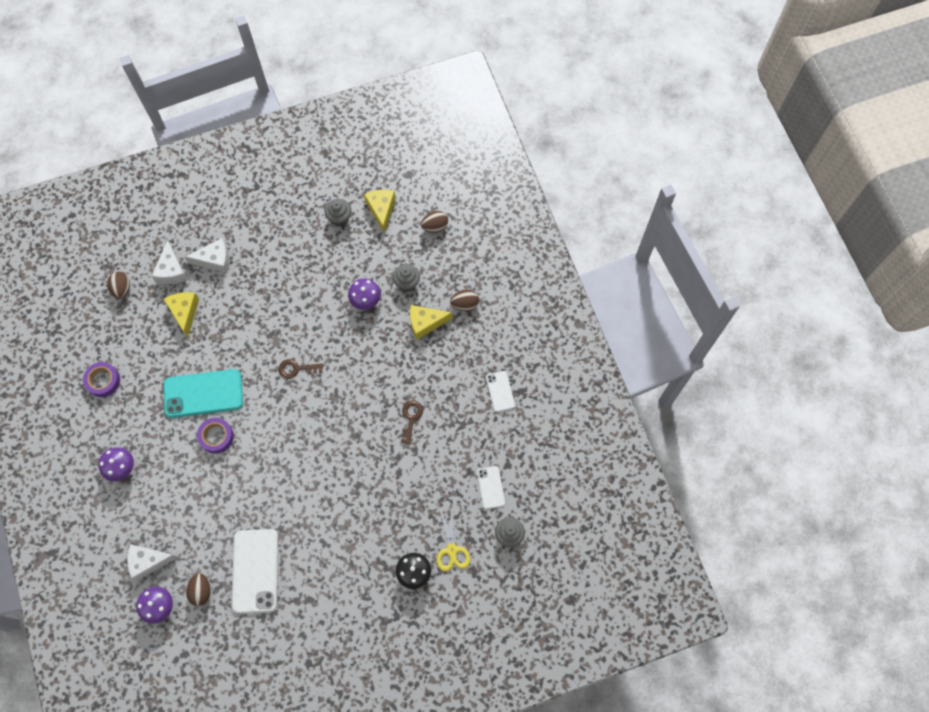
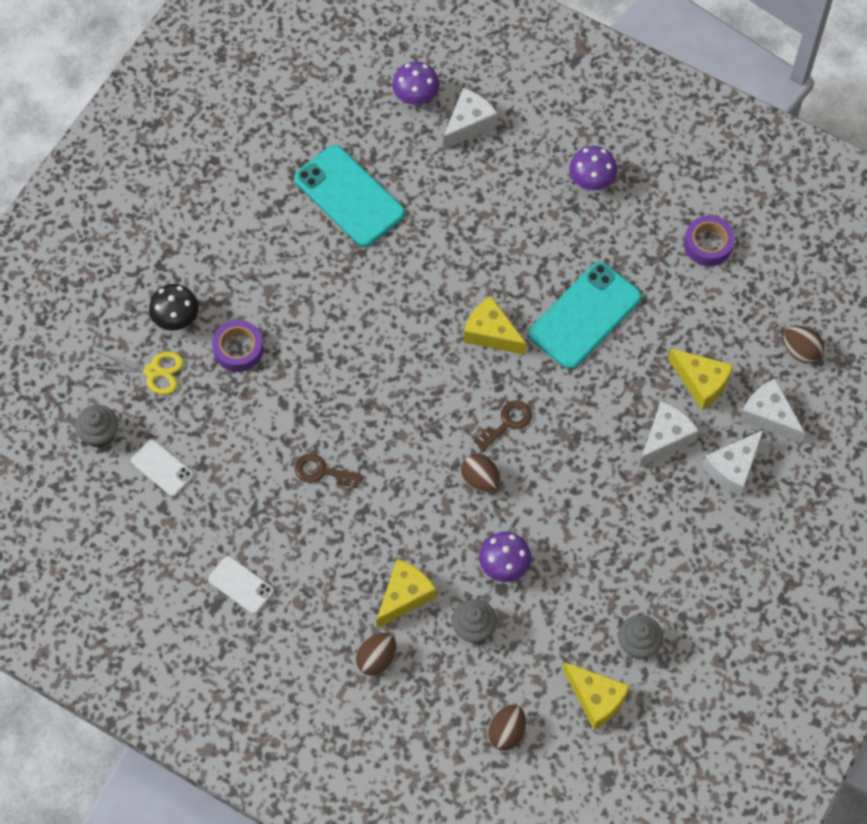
camera: 140 degrees right, 5 degrees down
(201, 591) = (387, 139): brown egg -> brown egg (480, 480)
(216, 437) = (523, 285): purple tape -> purple tape (238, 349)
(230, 299) = (665, 438): none -> white cheese
(255, 571) = (349, 196): white phone -> turquoise phone
(258, 423) = (491, 333): none -> yellow cheese
(411, 418) = (322, 472): brown key -> brown key turned 135 degrees clockwise
(452, 550) = (153, 371): yellow scissors -> yellow scissors turned 150 degrees clockwise

